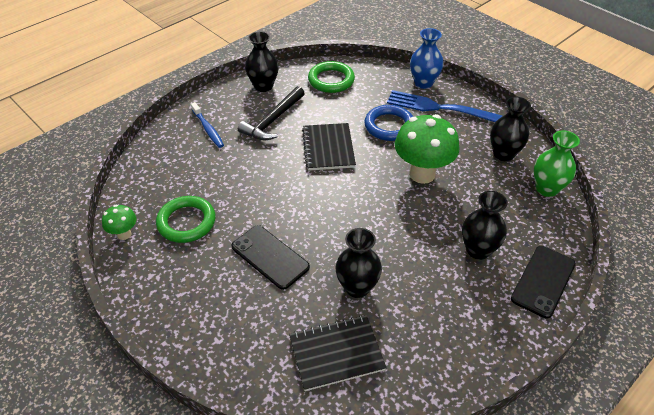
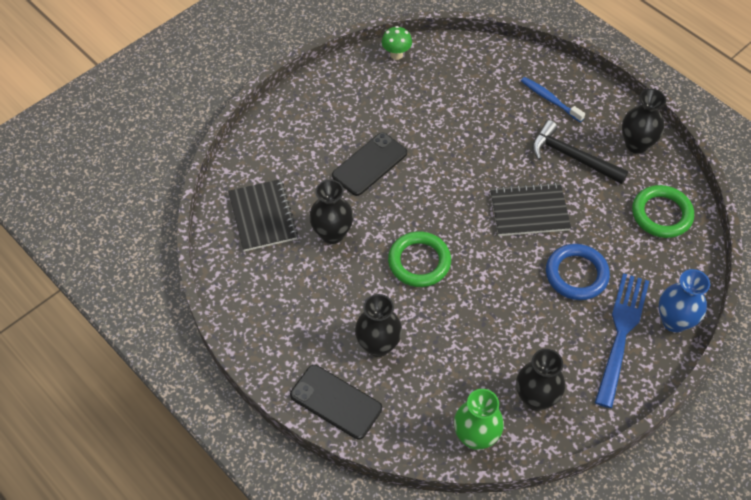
camera: 90 degrees right, 10 degrees up
(186, 222) = (412, 97): green ring -> green ring (419, 262)
(208, 129) = (550, 99): blue toothbrush -> blue toothbrush turned 75 degrees clockwise
(422, 174) = (492, 303): green mushroom -> none

